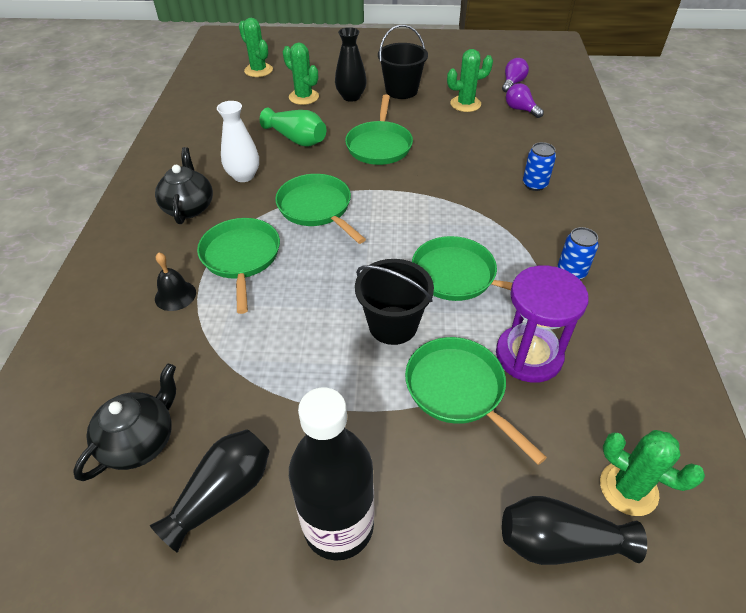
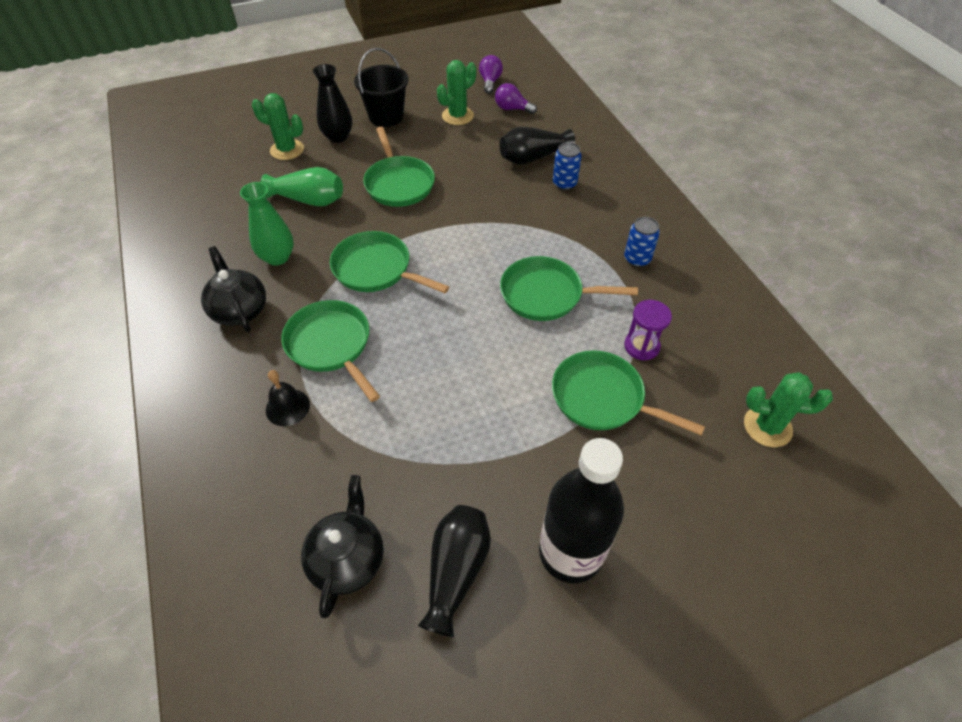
camera: 25 degrees left, 5 degrees up
(244, 176) = (277, 257): white vase -> green vase
(258, 70) = (215, 130): green cactus -> none
(393, 325) = (515, 360): black bucket -> none
(528, 355) = (641, 346): purple hourglass -> purple hourglass, size x0.59
(559, 542) = (740, 489): black vase -> black vase (533, 157)

